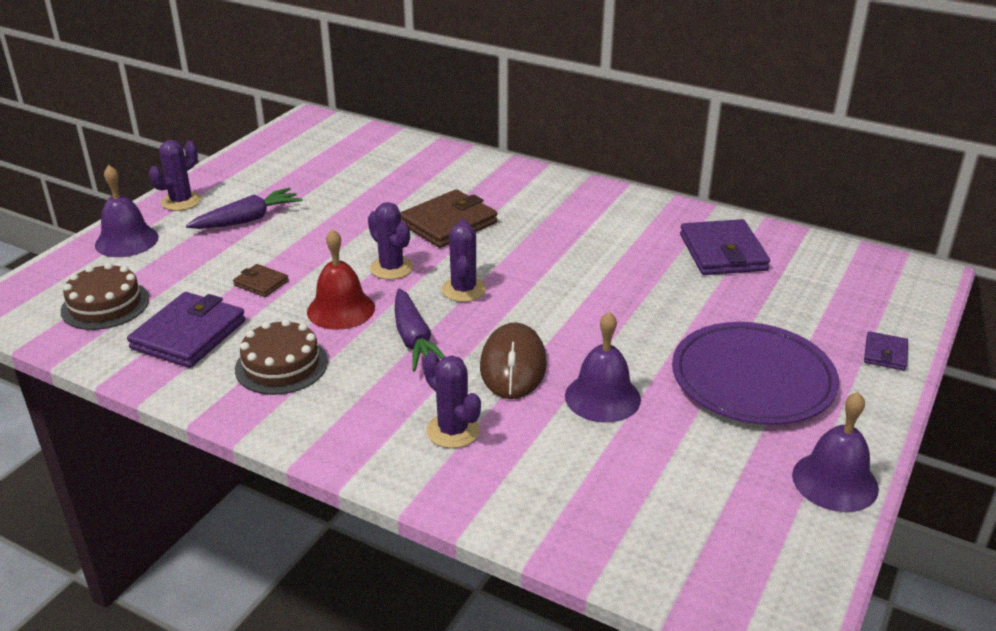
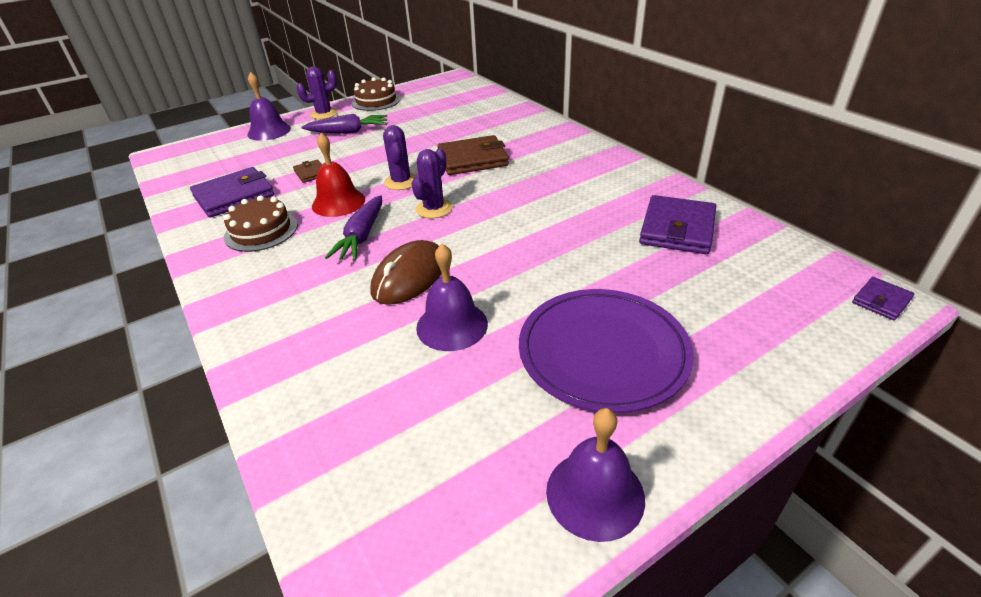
camera: 30 degrees right, 5 degrees up
(105, 305) = (214, 166): brown cake -> brown cake (376, 101)
(453, 431) = (313, 315): purple cactus -> none
(885, 354) = (771, 371): purple wallet -> purple wallet (881, 301)

